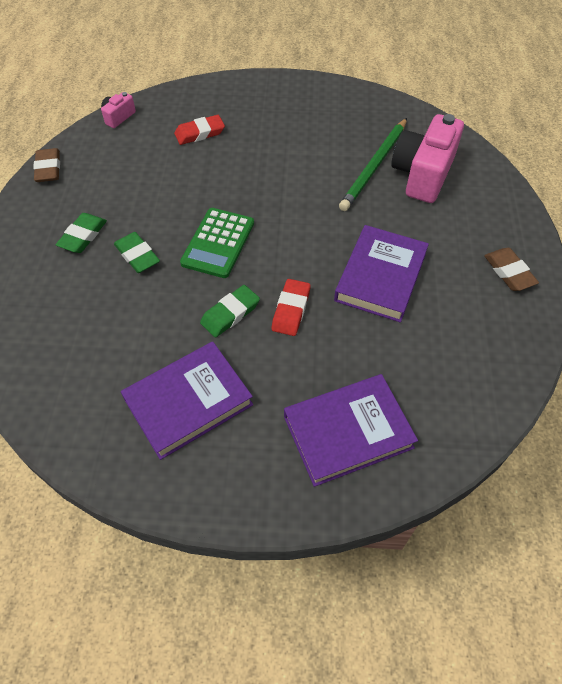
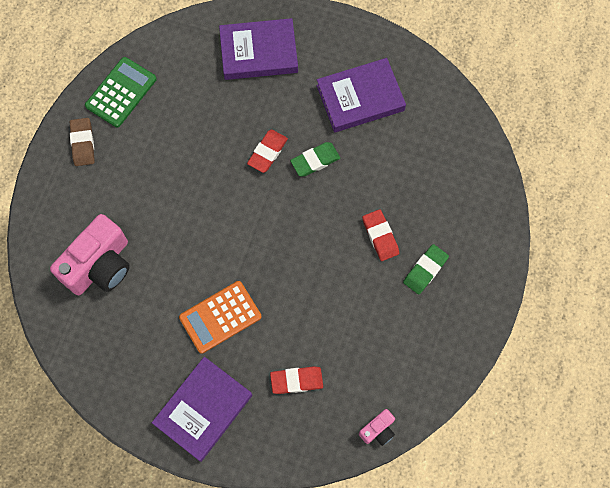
camera: 165 degrees left, 15 degrees up
(48, 168) = (454, 367): brown eraser -> none
(137, 255) = (380, 236): green eraser -> red eraser
(218, 243) = (309, 232): green calculator -> green calculator (121, 92)
(287, 160) = (220, 317): none -> orange calculator
(374, 166) = (139, 288): green pencil -> none
(380, 277) = (186, 164): purple book -> purple book (203, 410)

